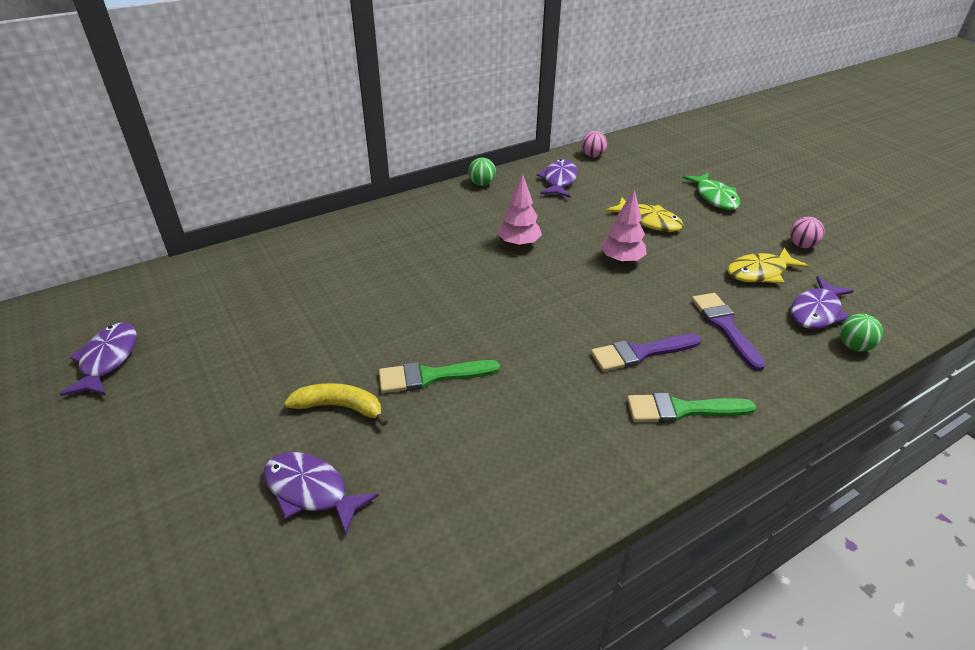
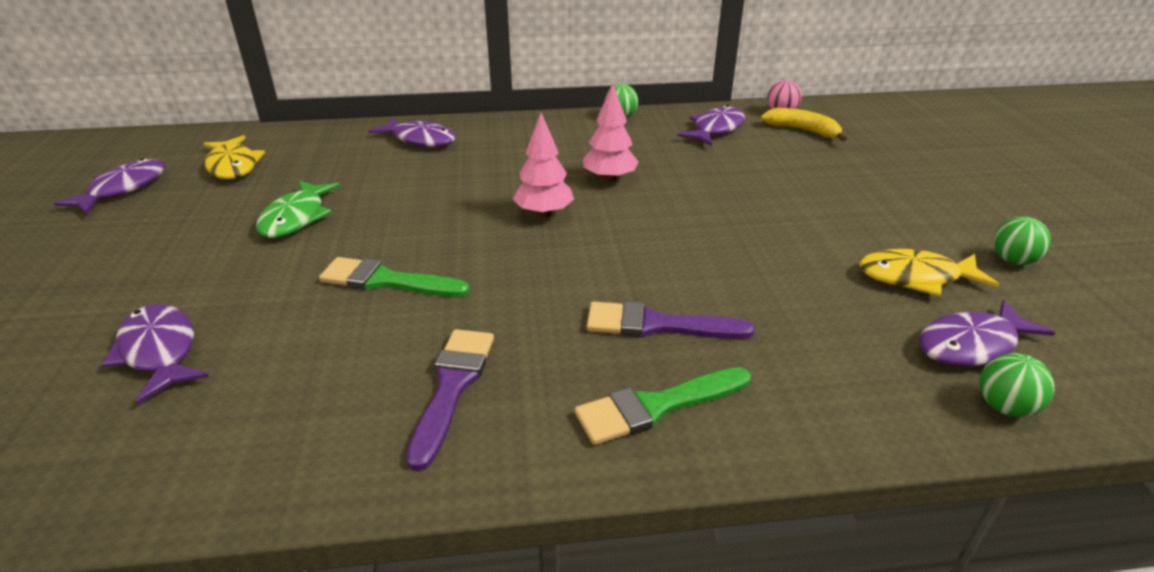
camera: 25 degrees right, 5 degrees down
(339, 242) = (420, 140): none -> purple fish
(340, 407) = (268, 283): yellow banana -> yellow banana (803, 131)
(621, 260) = (723, 221): pink tree -> pink tree (544, 213)
(649, 221) = (797, 189): yellow fish -> yellow fish (233, 166)
(683, 409) = (657, 406): green brush -> green brush turned 45 degrees counterclockwise
(715, 197) = (916, 182): green fish -> green fish (296, 218)
(725, 327) = (806, 327): purple brush -> purple brush (452, 387)
(801, 245) = (1012, 261): pink ball -> green ball

